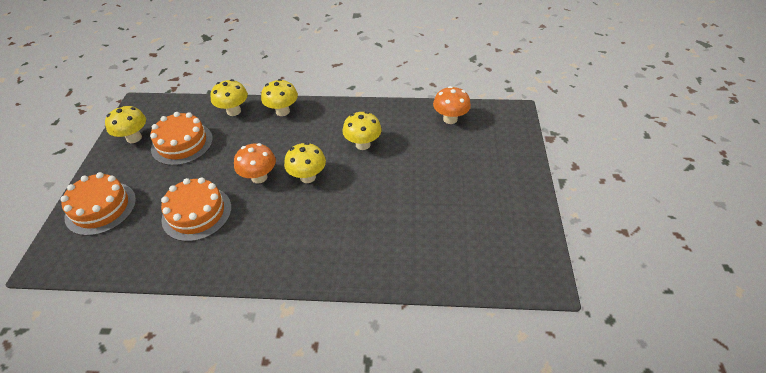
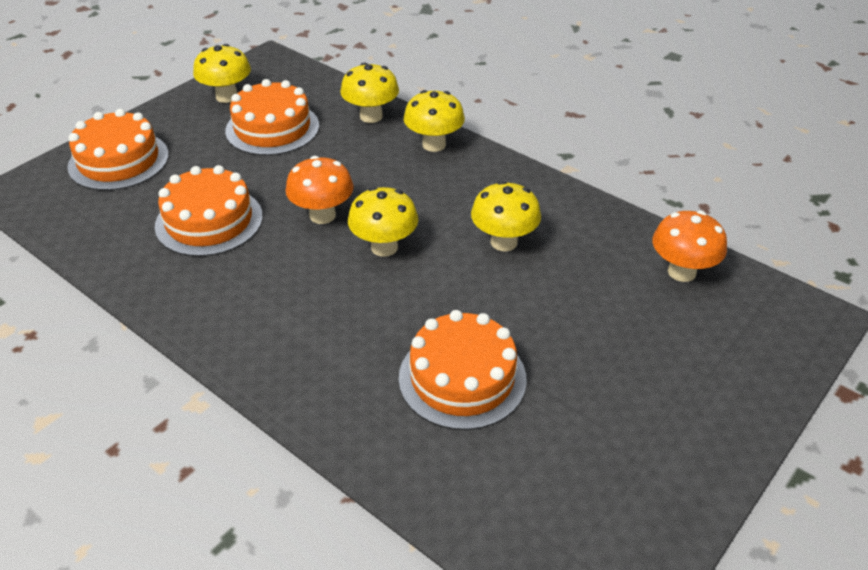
camera: 35 degrees right, 5 degrees down
(403, 219) = (462, 378): none -> orange cake

